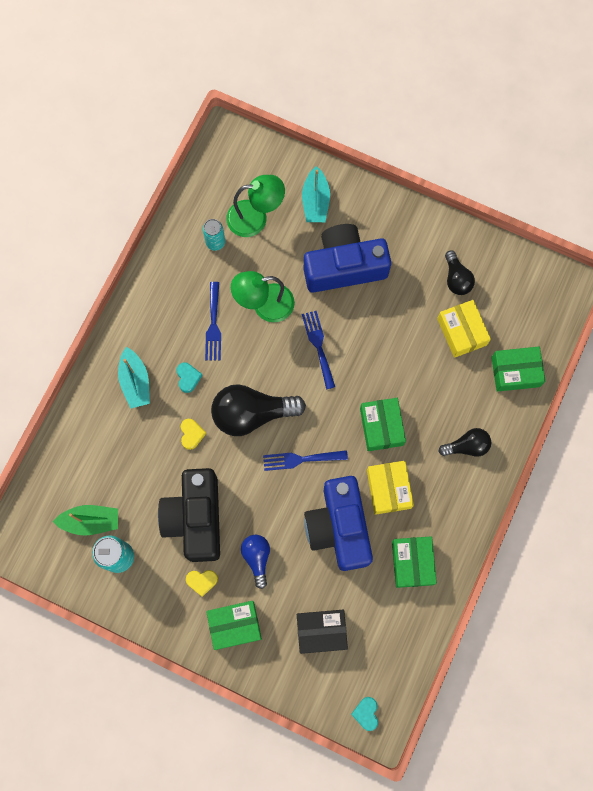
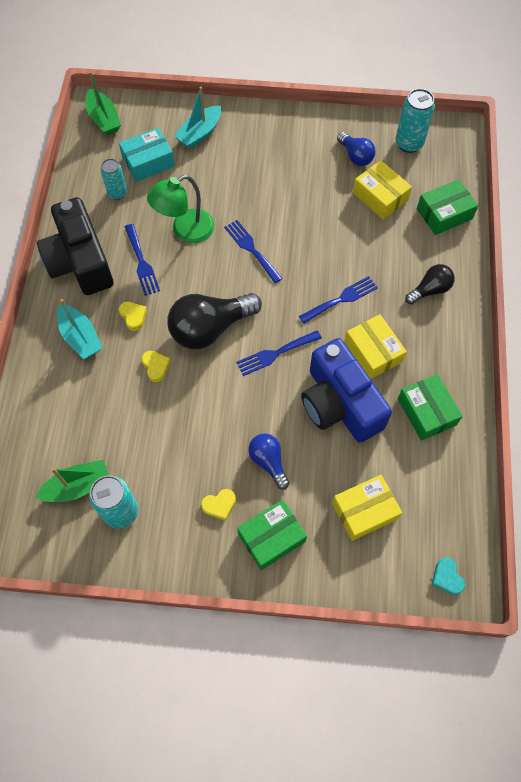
camera: 20 degrees left, 10 degrees down
(188, 378) = (133, 316): turquoise heart -> yellow heart
(195, 518) = (189, 445): black camera -> black camera (80, 261)
(229, 154) = (104, 119): none -> green boat
(255, 217) = (148, 162): green lamp -> turquoise box
(315, 201) = (200, 133): turquoise boat -> turquoise boat turned 60 degrees clockwise
(321, 631) = (364, 511): black box -> yellow box
(344, 267) = (248, 177): blue camera -> none
(381, 426) = (341, 299): green box -> blue fork
(456, 279) = (355, 156): black light bulb -> blue light bulb
(515, 282) = (409, 143): none -> turquoise can

